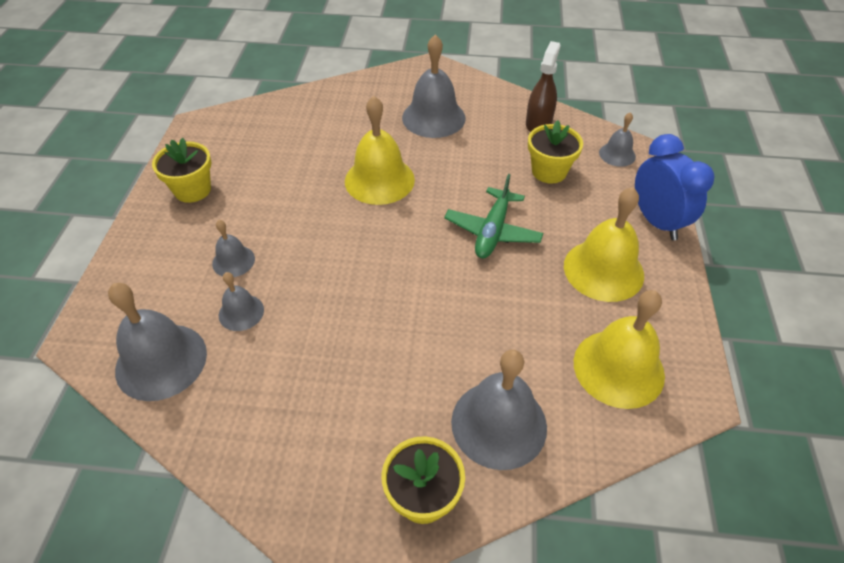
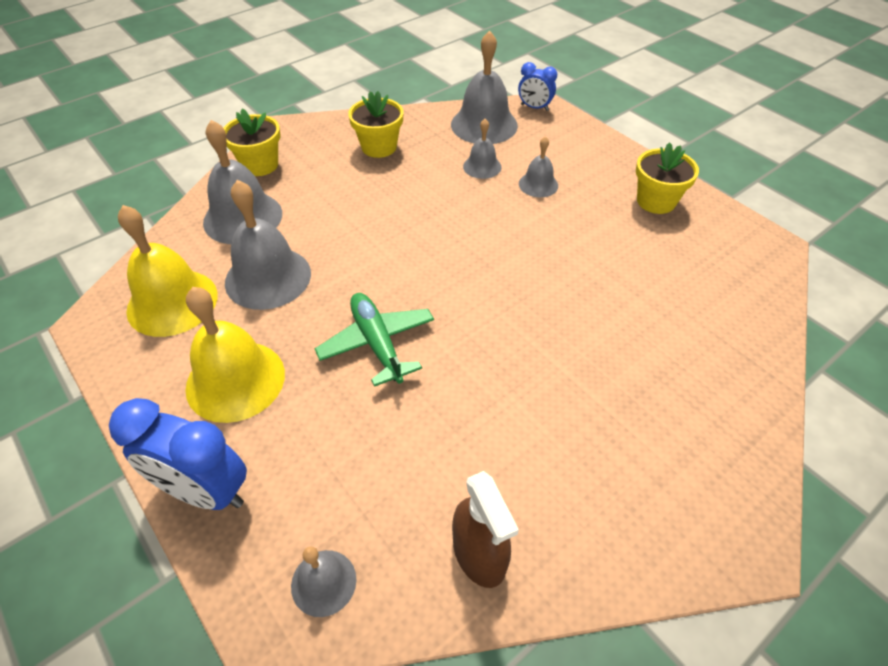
camera: 135 degrees right, 0 degrees up
(88, 343) = (534, 107): none -> blue clock
(379, 180) = (541, 317): yellow bell -> none
(433, 117) = (607, 443): grey bell -> grey bell (268, 277)
(549, 171) = (388, 469): yellow flower pot -> yellow flower pot (379, 147)

